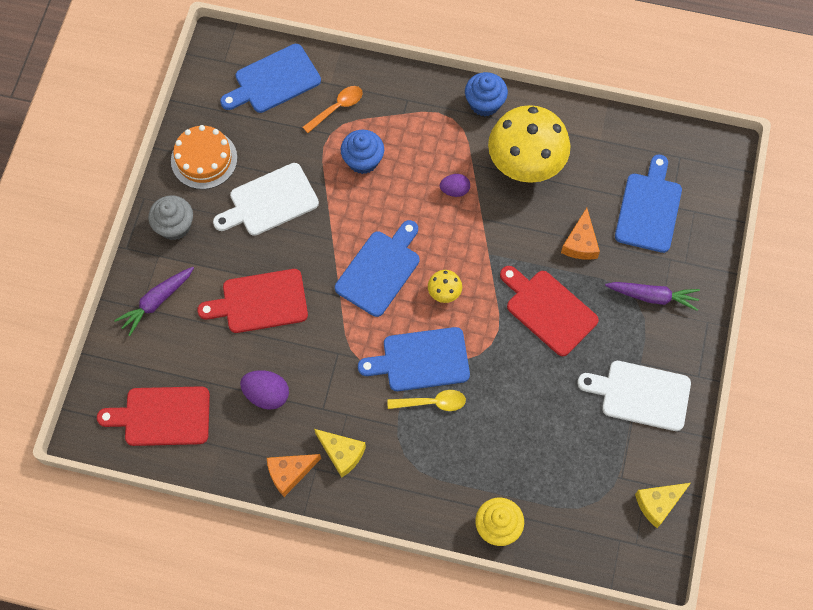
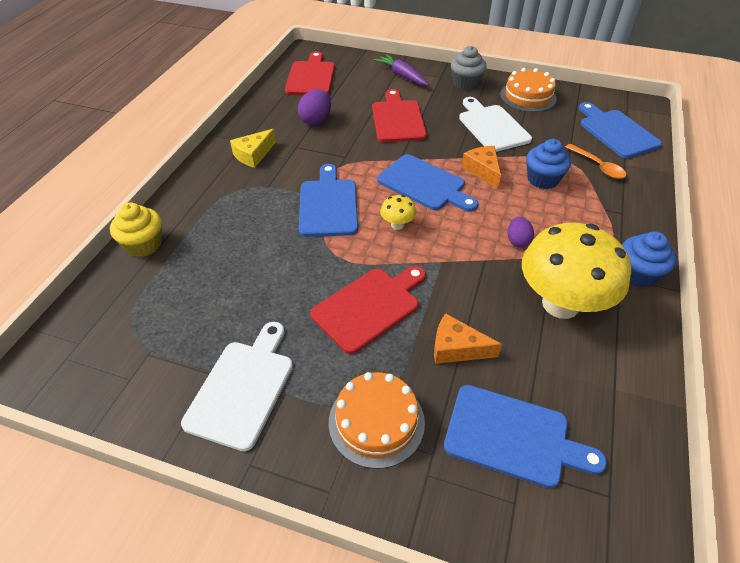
camera: 95 degrees right, 20 degrees down
(289, 473) = (247, 129): orange cheese -> orange cheese (482, 170)
(432, 402) = (283, 209): yellow spoon -> none
(652, 296) = (376, 421): purple carrot -> orange cake
(658, 503) = (100, 388): yellow cheese -> none

